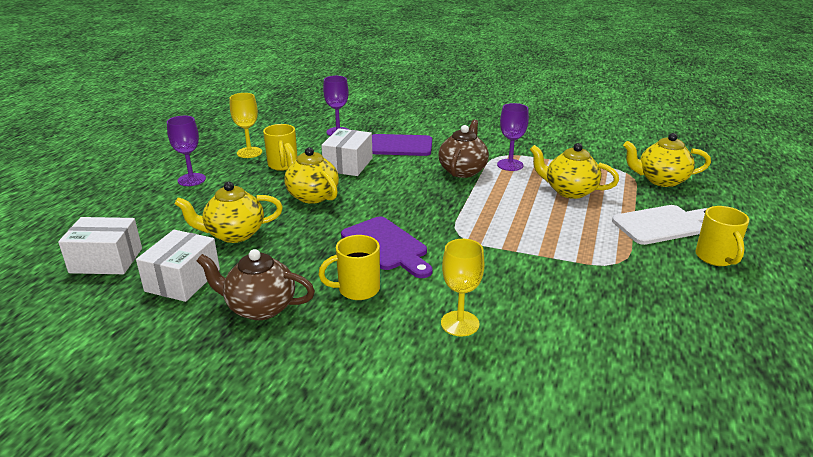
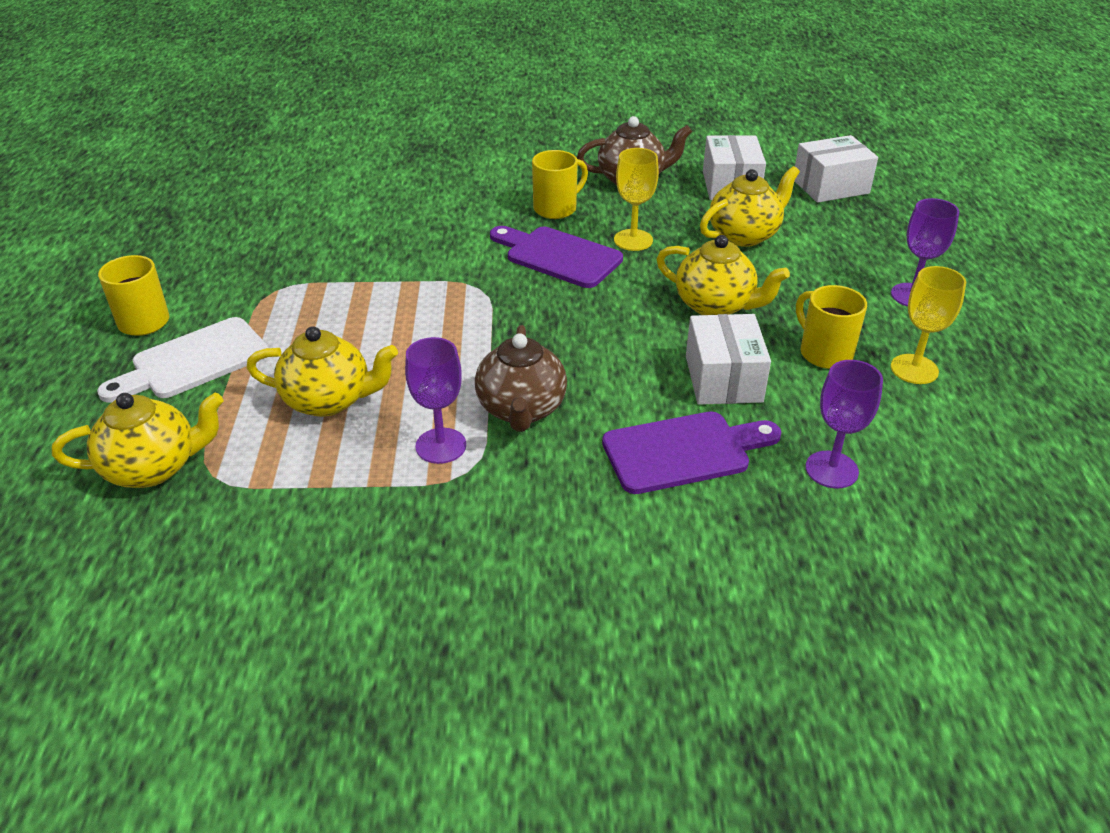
camera: 160 degrees right, 10 degrees up
(460, 323) = (442, 200): yellow goblet -> yellow goblet (633, 240)

